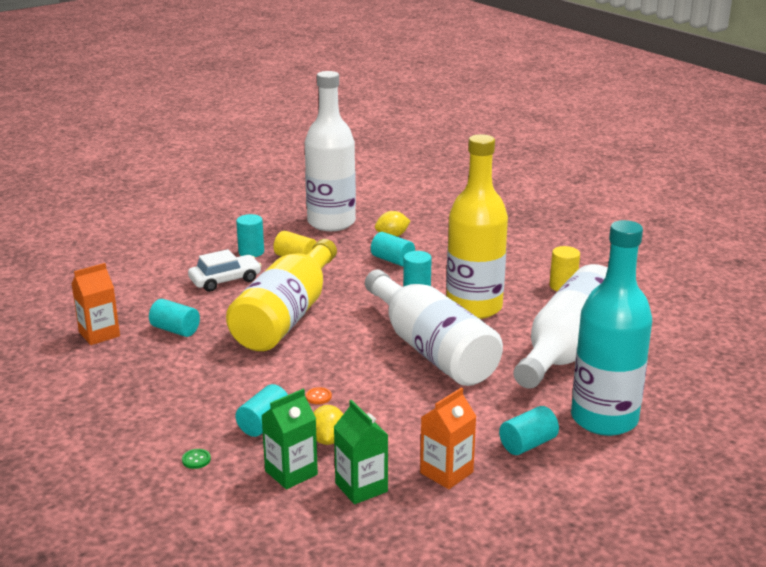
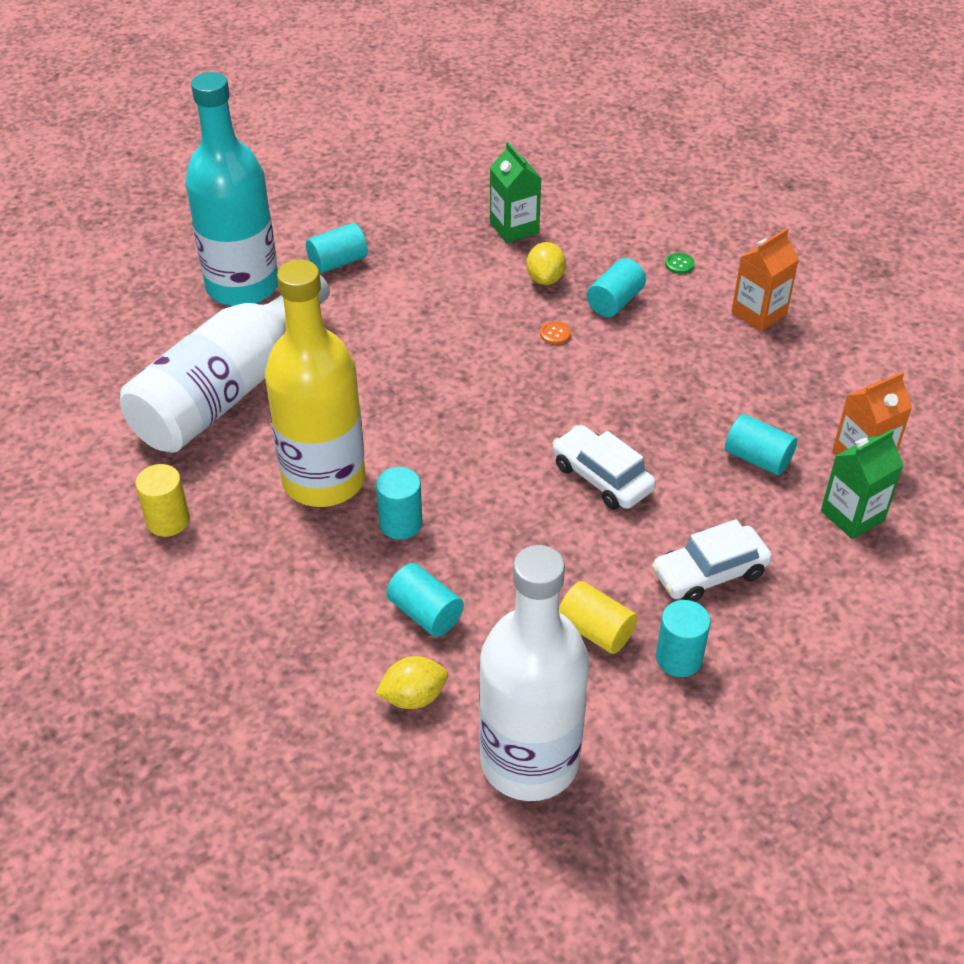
camera: 175 degrees left, 20 degrees up
(286, 316) = (602, 477): yellow bottle -> white car
(291, 473) = (582, 245): green carton -> green carton (852, 515)
(431, 349) = (406, 399): white bottle -> none
(446, 472) = (429, 237): orange carton -> orange carton (759, 313)

